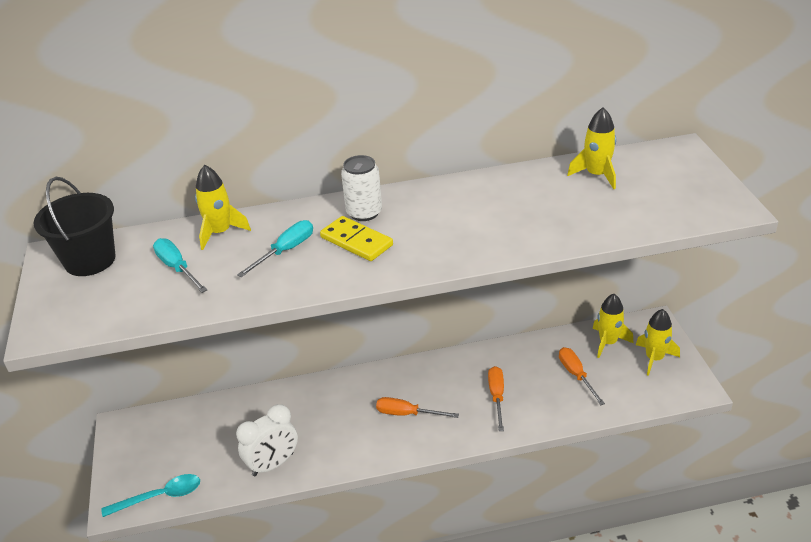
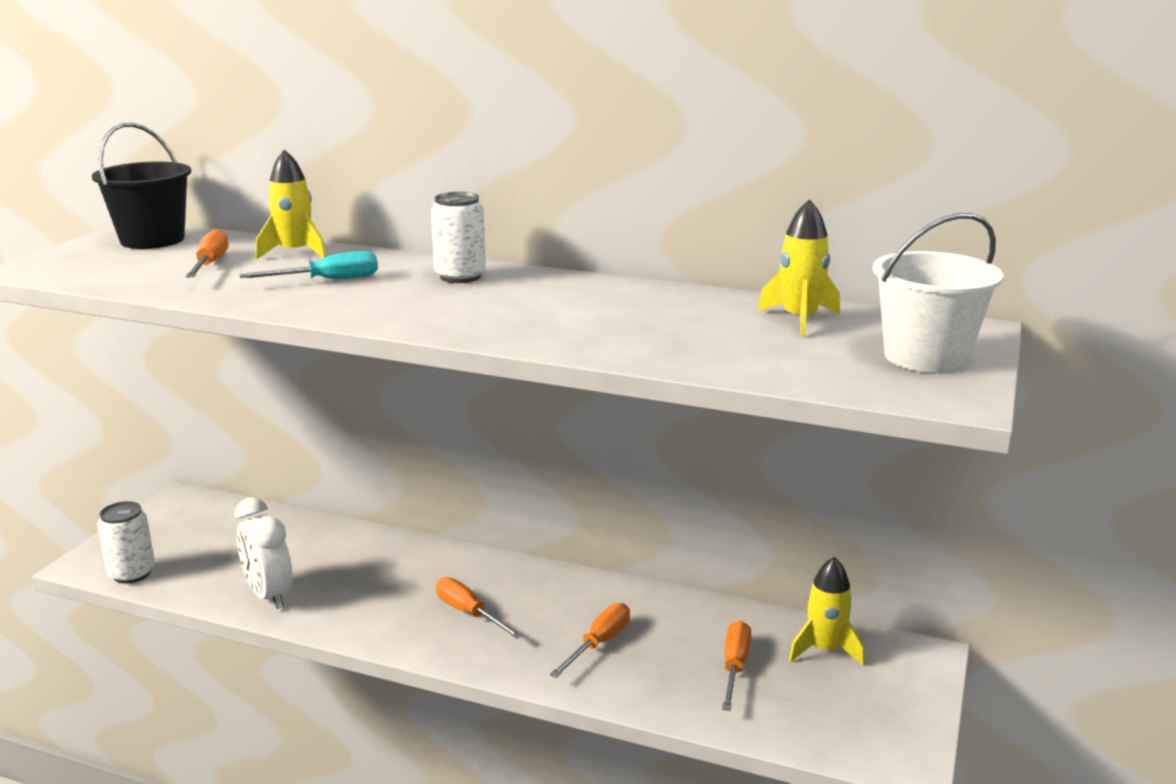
camera: 30 degrees right, 15 degrees down
(160, 497) = (132, 573): turquoise spoon -> white can
(177, 268) = (210, 264): turquoise screwdriver -> orange screwdriver
(273, 464) = (269, 595): white clock -> white clock turned 60 degrees clockwise
(356, 241) = (410, 293): yellow domino -> none
(654, 358) = (876, 696): yellow rocket -> none
(687, 181) = (926, 357): none -> white bucket

